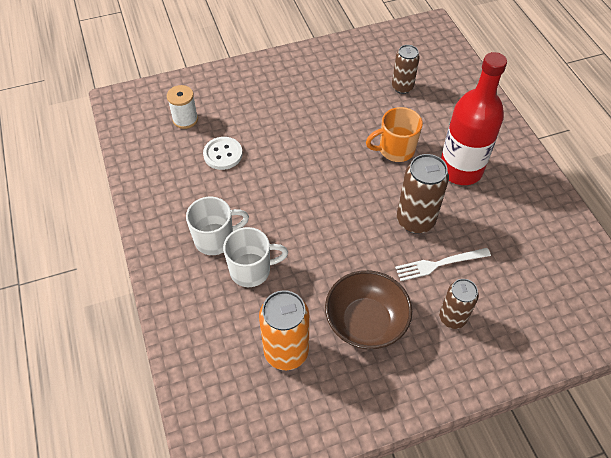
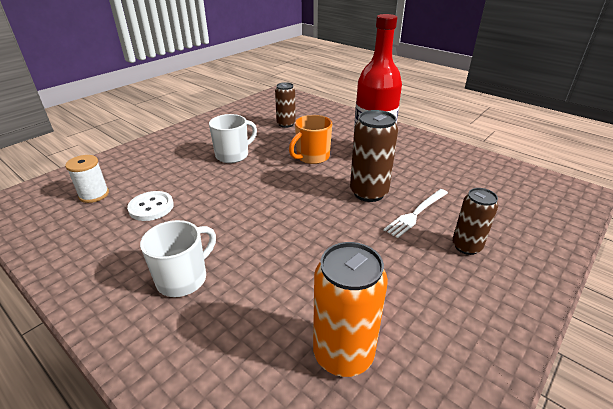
camera: 30 degrees left, 20 degrees down
(251, 270) = (244, 290): white mug -> white mug (233, 155)
(366, 322) = (399, 284): brown bowl -> none

